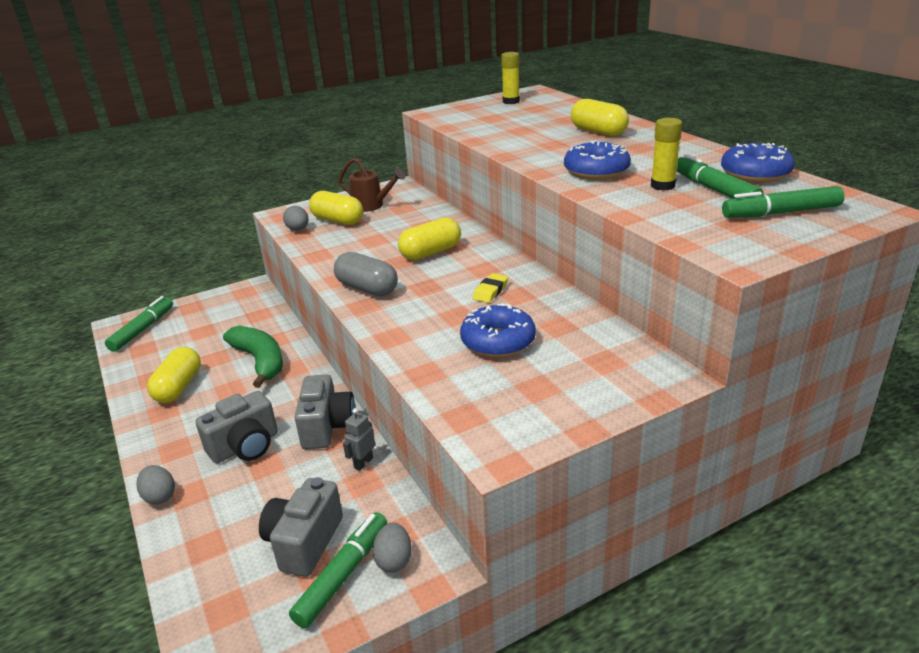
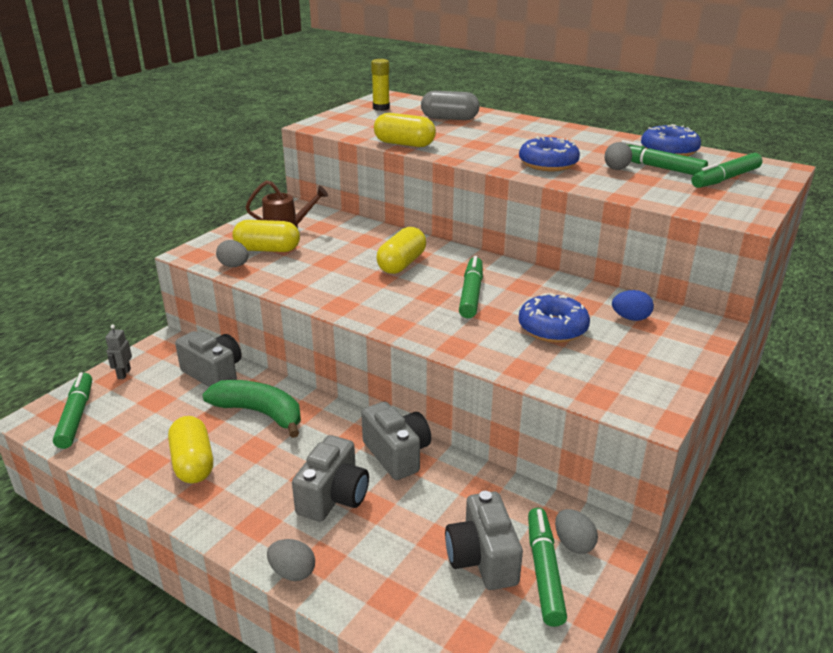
camera: 30 degrees left, 0 degrees up
(259, 320) = (214, 373): none -> grey camera
(363, 463) = (464, 474): grey robot -> grey robot (124, 374)
(367, 288) = (380, 308): grey capsule -> grey capsule (449, 118)
(460, 292) = (471, 294): none -> green marker
(490, 291) = (497, 288): yellow eraser -> none
(589, 350) = (630, 318): none -> blue egg
(598, 132) = (501, 129): yellow capsule -> yellow capsule (404, 144)
(662, 186) = (616, 169): yellow glue stick -> grey egg

